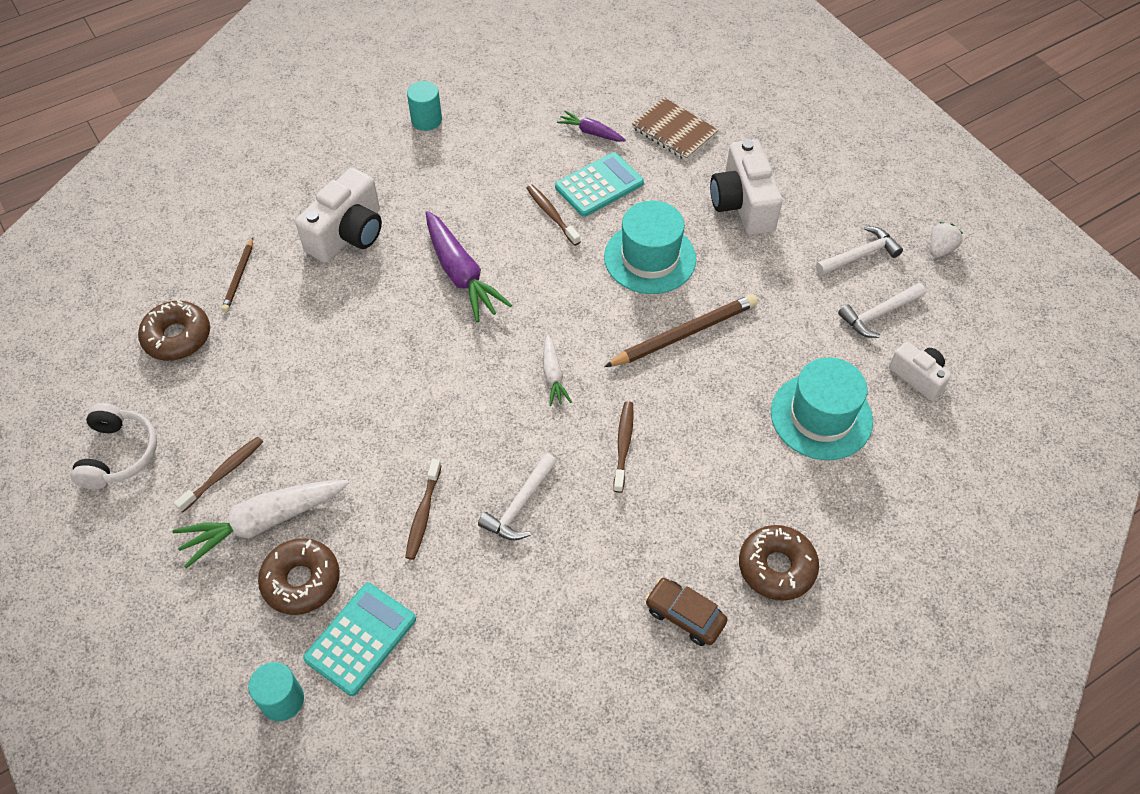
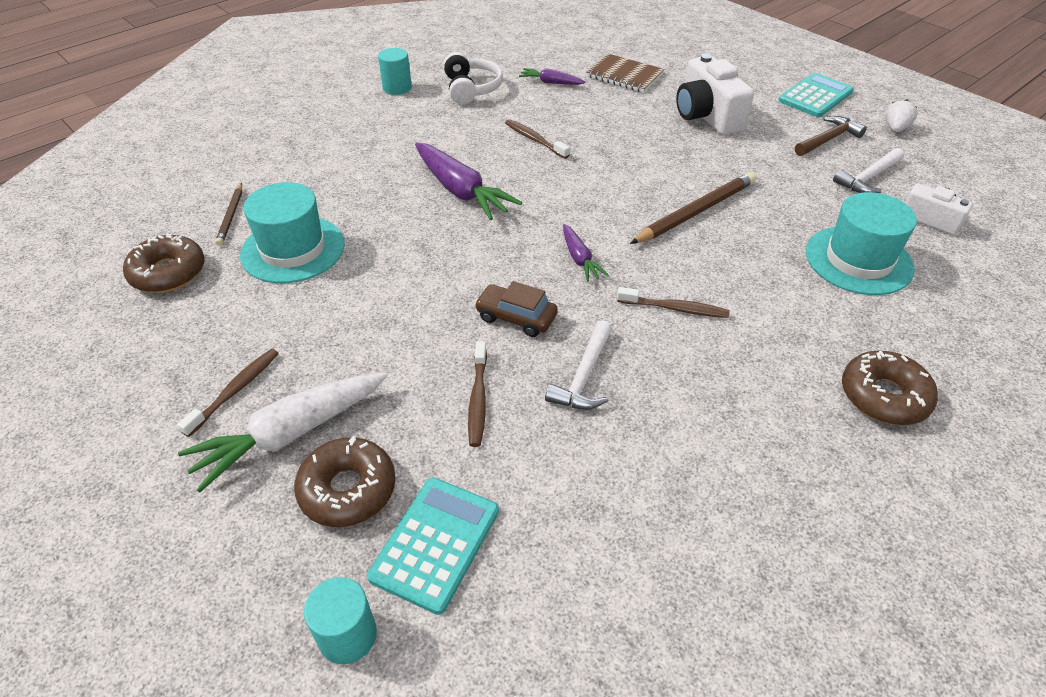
camera: 10 degrees left, 10 degrees down
(119, 454) = (106, 388): white headphones -> white headphones (471, 89)
(348, 234) = (339, 173): white camera -> none
(553, 375) = (579, 259): white carrot -> purple carrot
(599, 185) = (571, 116): turquoise calculator -> turquoise calculator (815, 96)
(623, 445) = (674, 308): brown toothbrush -> brown toothbrush turned 105 degrees clockwise
(650, 258) = (639, 160): turquoise hat -> turquoise hat (293, 249)
(685, 616) = (809, 458): brown car -> brown car (516, 317)
(860, 255) = (828, 139): white hammer -> brown hammer

